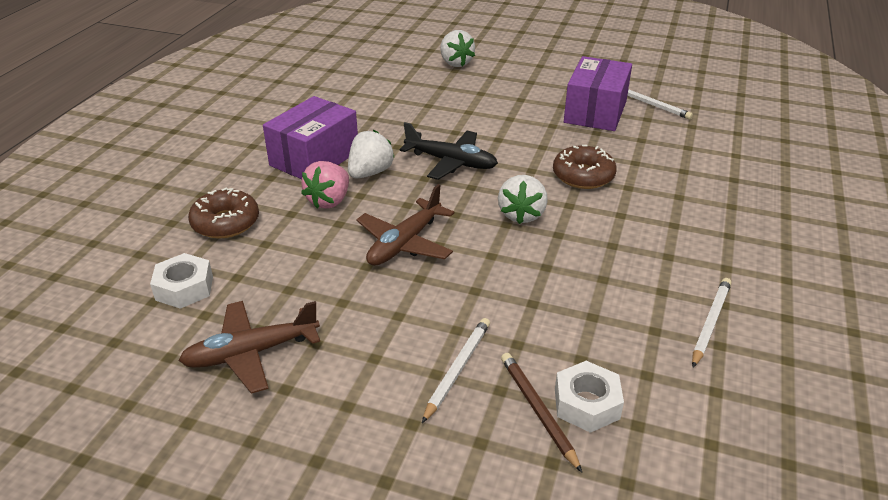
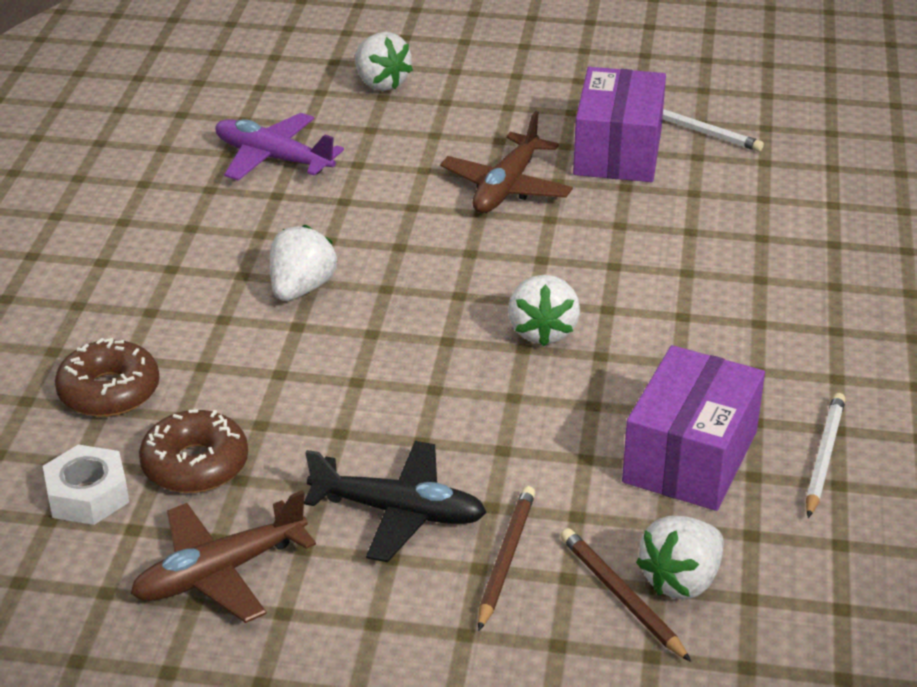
camera: 10 degrees left, 0 degrees up
(314, 158) = (207, 273): purple box -> purple box (690, 457)
(329, 201) = (254, 340): pink strawberry -> none
(377, 98) = (272, 158): none -> purple plane
(404, 243) = (385, 393): brown plane -> brown plane (506, 187)
(451, 162) = (419, 258): black plane -> black plane (399, 512)
(457, 370) = (506, 559): white pencil -> brown pencil
(583, 176) = (619, 260): brown donut -> brown donut (195, 465)
(586, 404) = (681, 580): white nut -> white strawberry

